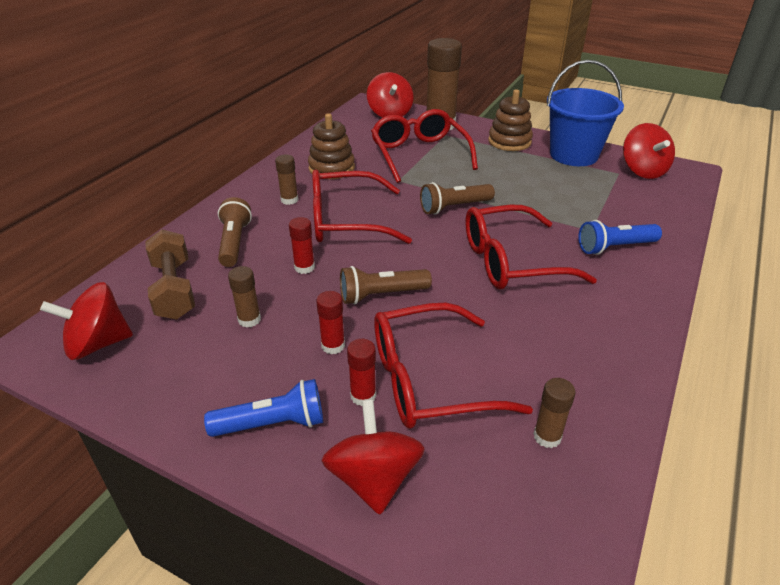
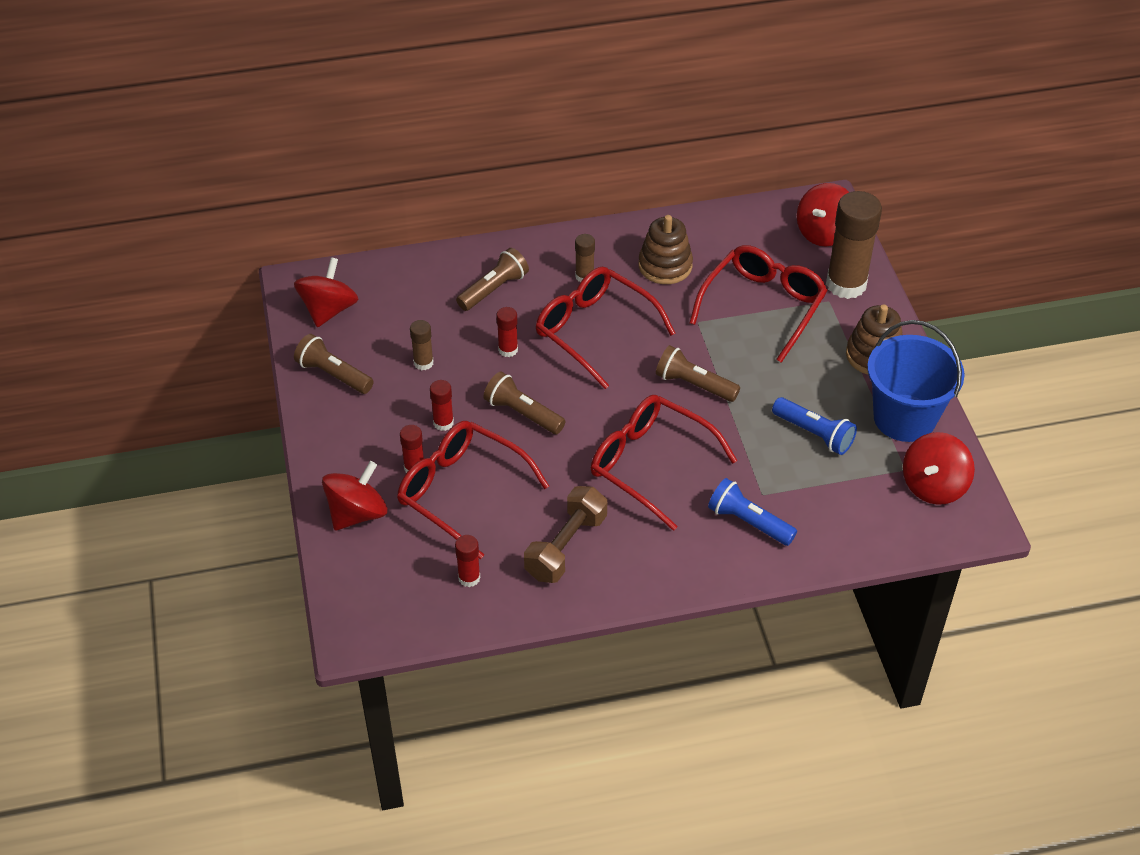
camera: 50 degrees right, 10 degrees up
(98, 344) = (329, 310): red spinning top -> red spinning top turned 75 degrees clockwise
(174, 289) = (411, 301): brown dumbbell -> brown dumbbell (566, 546)
(174, 387) = (333, 375): none -> brown flashlight
(272, 423) = (351, 441): blue flashlight -> blue flashlight (814, 434)
(547, 436) = (469, 578): brown glue stick -> red glue stick

